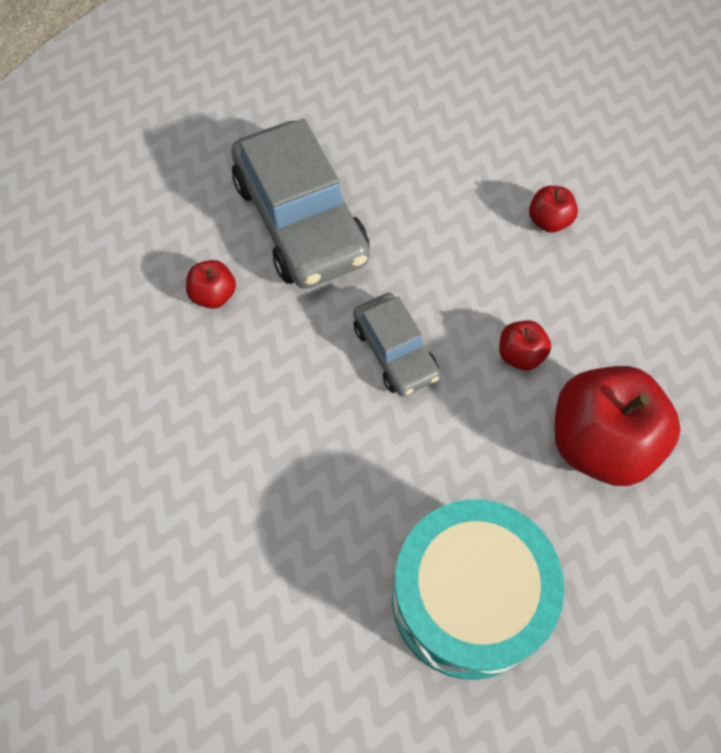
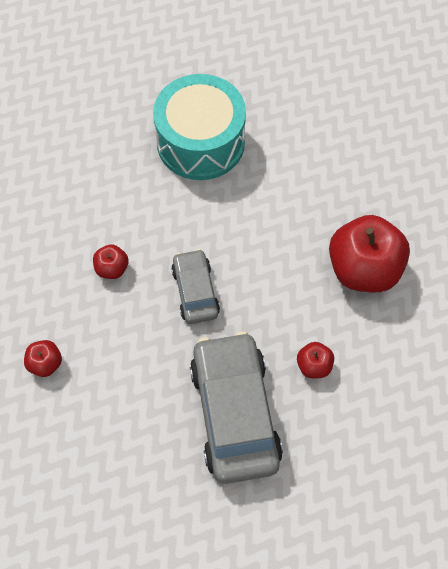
camera: 165 degrees left, 0 degrees up
(600, 443) = (87, 203): red apple -> red apple (364, 269)

